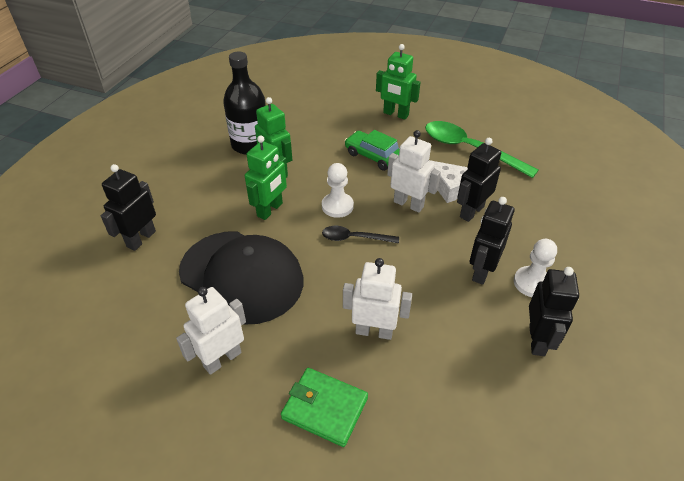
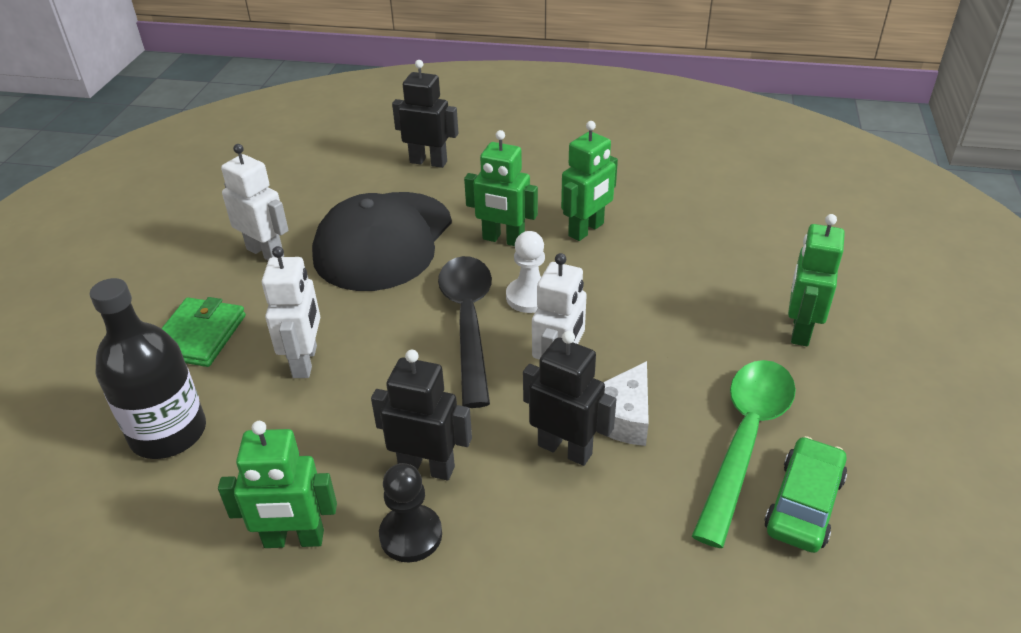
camera: 80 degrees right, 5 degrees down
(250, 144) = (632, 197): black bottle -> black bottle (168, 433)
(354, 238) = (468, 322): black spoon -> black spoon, size x1.85
(374, 156) = (663, 319): green car -> green car (804, 504)
(532, 283) = (411, 535): white pawn -> black pawn
(537, 340) = (294, 539): black robot -> green robot

